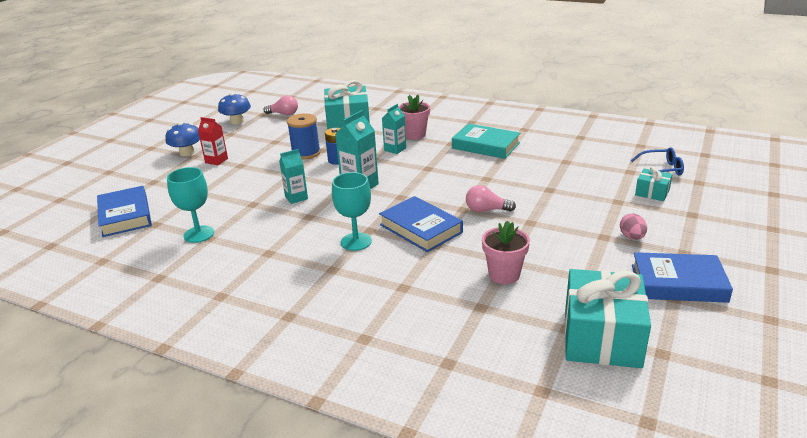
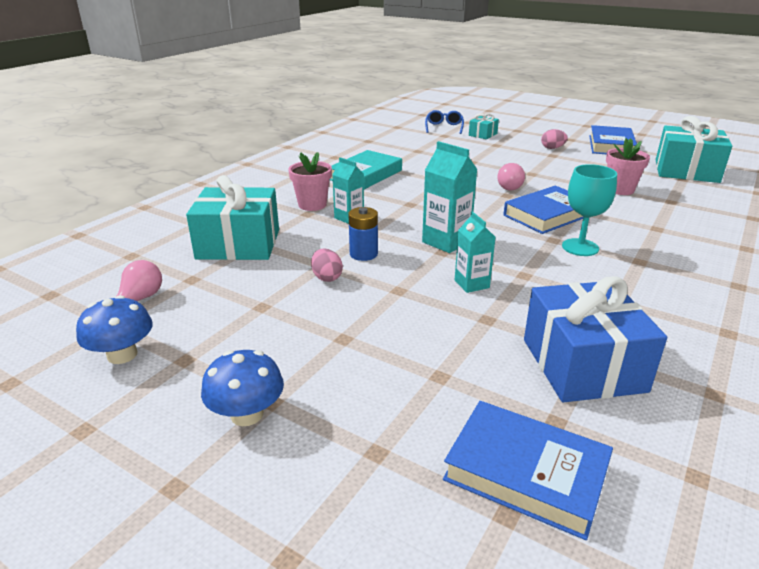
camera: 85 degrees left, 0 degrees up
(125, 215) = (526, 473): blue book -> blue book turned 45 degrees clockwise
(199, 234) = (583, 365): turquoise goblet -> blue gift
(216, 161) = (310, 368): red carton -> none
(306, 153) = (327, 277): blue spool -> pink egg

